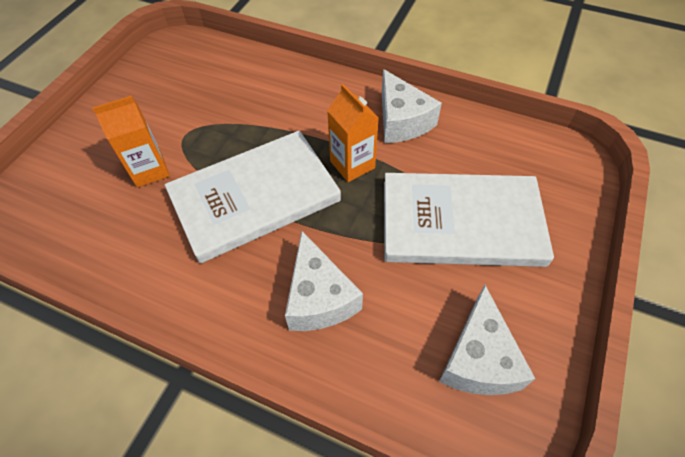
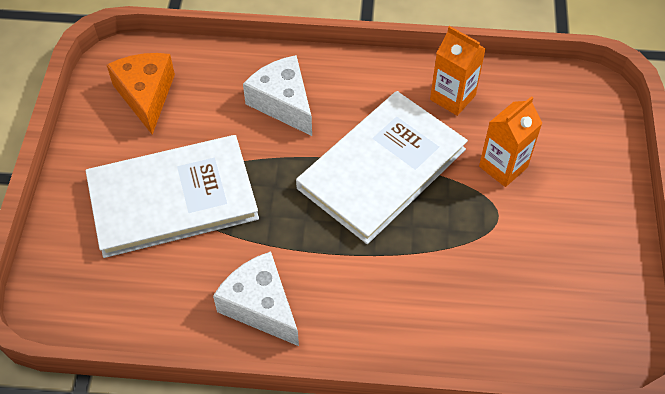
camera: 160 degrees right, 0 degrees up
(352, 164) = (299, 231): orange carton -> orange carton (452, 97)
(479, 358) = (146, 95): white cheese -> orange cheese

